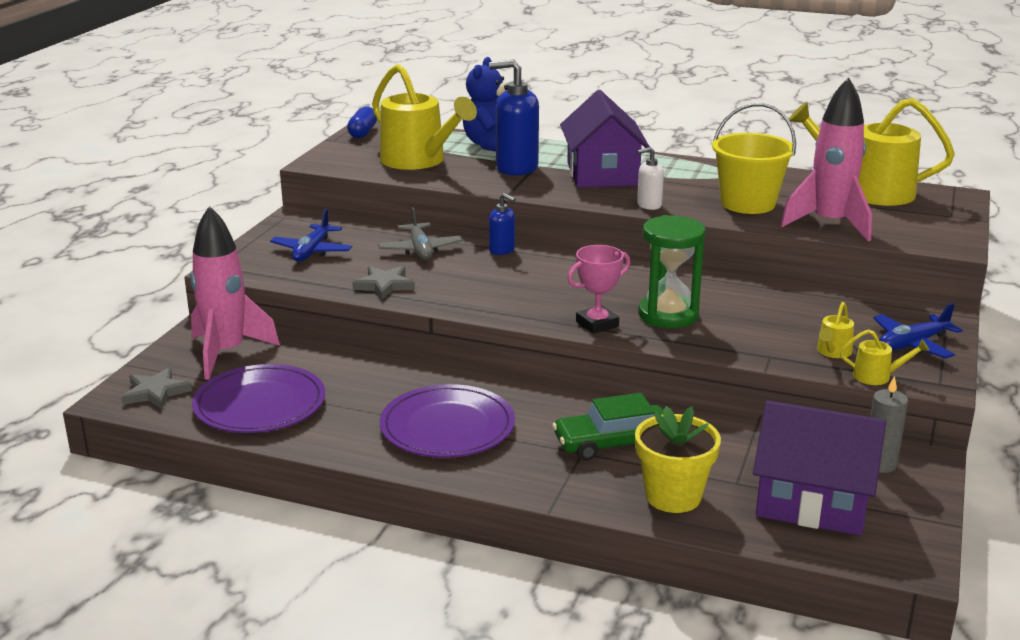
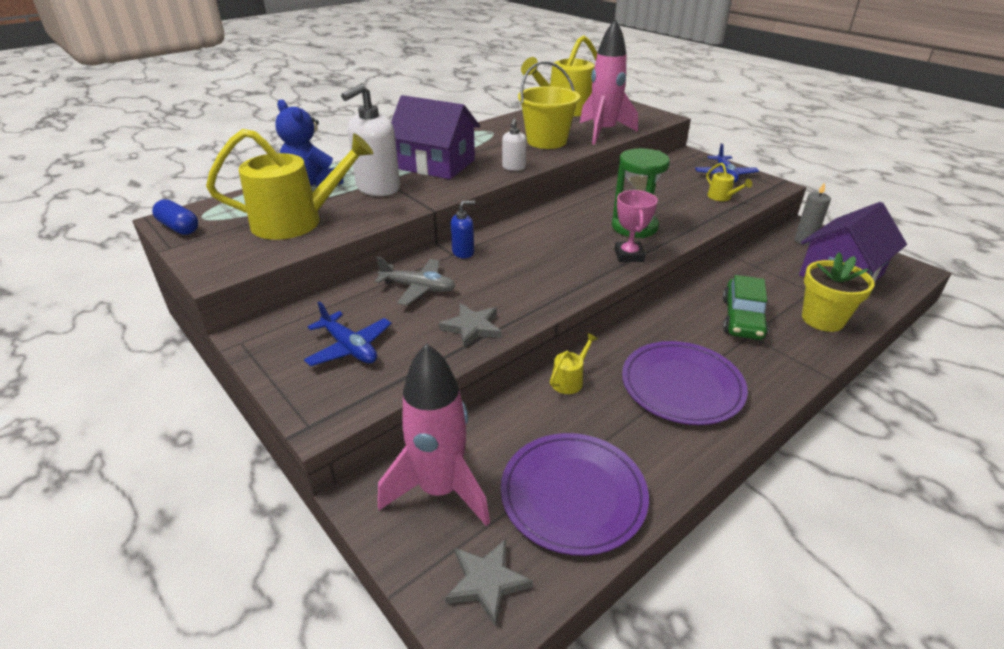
camera: 60 degrees left, 10 degrees up
(516, 168) = (378, 188): blue soap dispenser -> white soap dispenser
(877, 376) = (759, 196): yellow watering can -> yellow watering can (570, 380)

